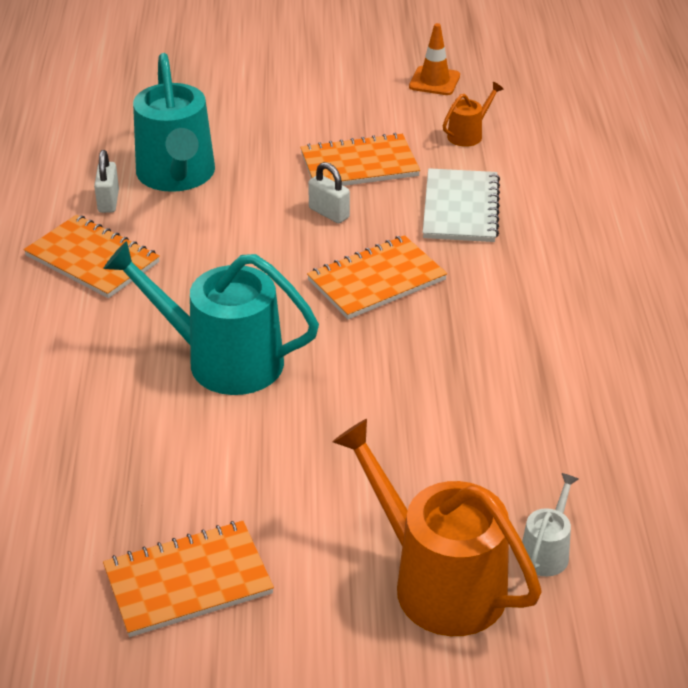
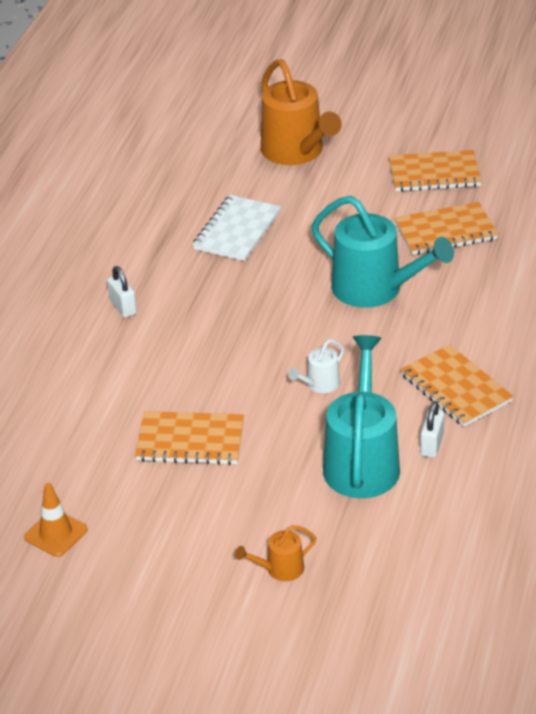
camera: 160 degrees left, 0 degrees up
(329, 213) = (242, 395): white padlock -> white padlock (123, 307)
(376, 280) = (235, 328): orange notebook -> orange notebook (445, 231)
(461, 208) = (130, 378): white notebook -> white notebook (237, 230)
(468, 135) = (70, 456): orange watering can -> orange watering can (280, 569)
(546, 552) = (229, 155): white watering can -> white watering can (320, 384)

